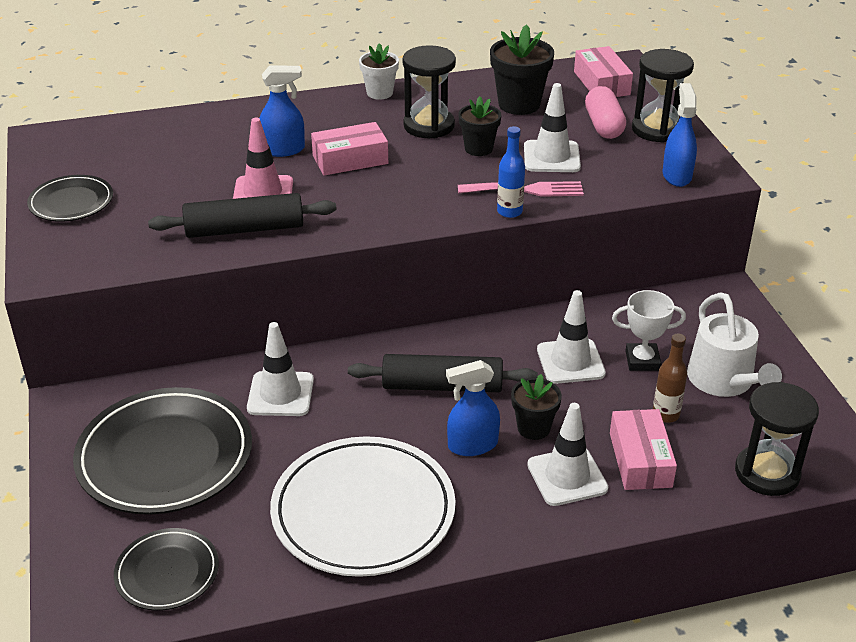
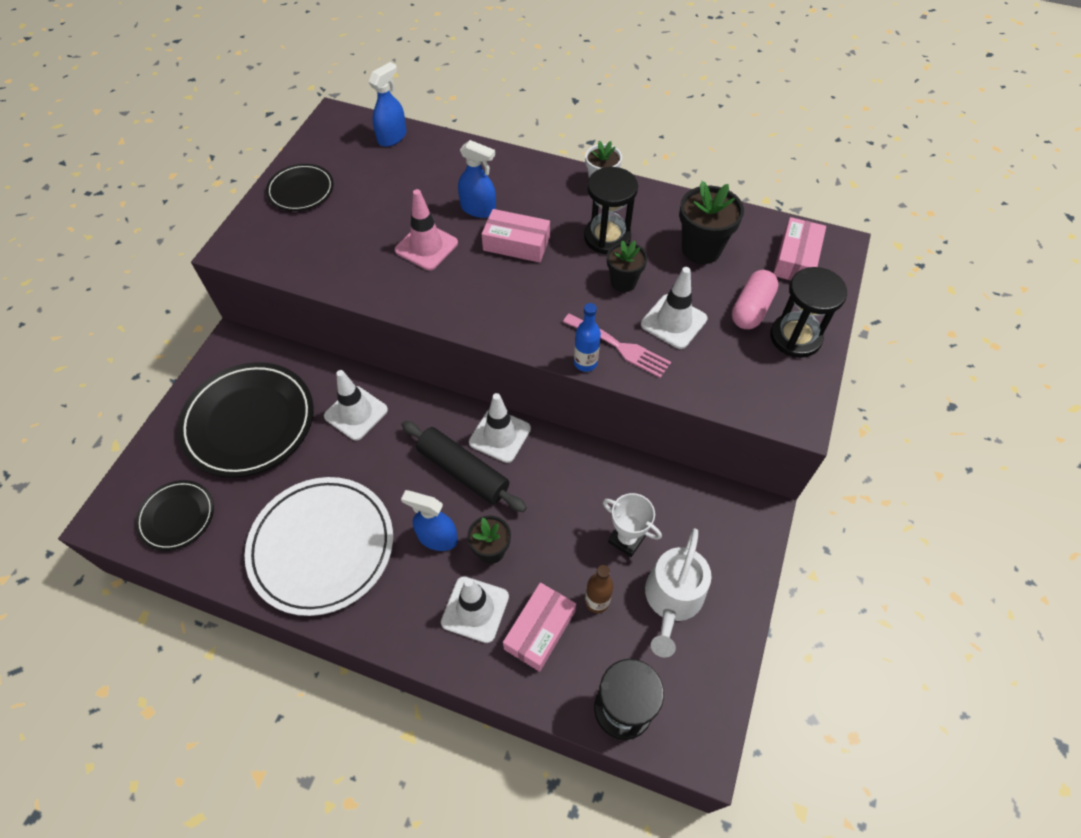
camera: 35 degrees right, 20 degrees up
(244, 229) = (384, 276): black rolling pin -> none
(570, 361) = (572, 506): white traffic cone -> white traffic cone (500, 435)
(676, 175) = (761, 399): blue spray bottle -> blue spray bottle (392, 137)

